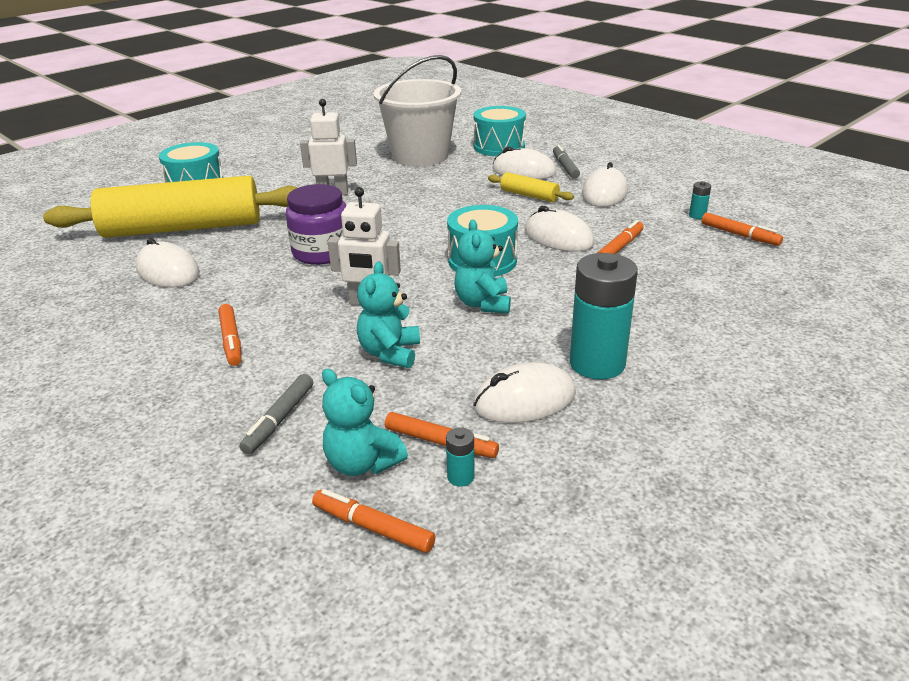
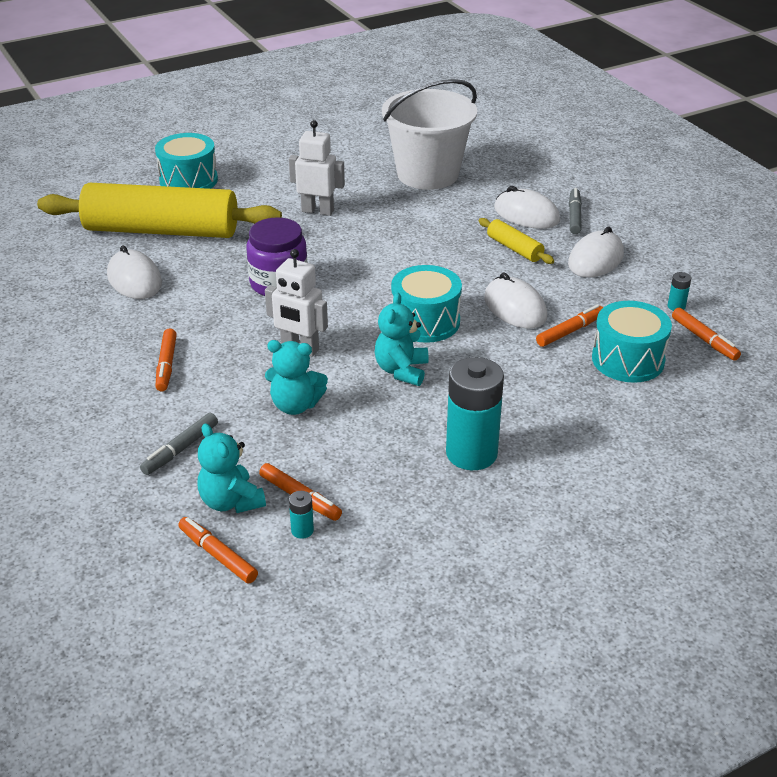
camera: 15 degrees right, 5 degrees up
(390, 353) = (295, 405): turquoise teddy bear -> turquoise teddy bear turned 105 degrees counterclockwise
(499, 147) = (518, 175): turquoise drum -> turquoise drum (628, 360)
(524, 400) = (388, 474): white mouse -> none

